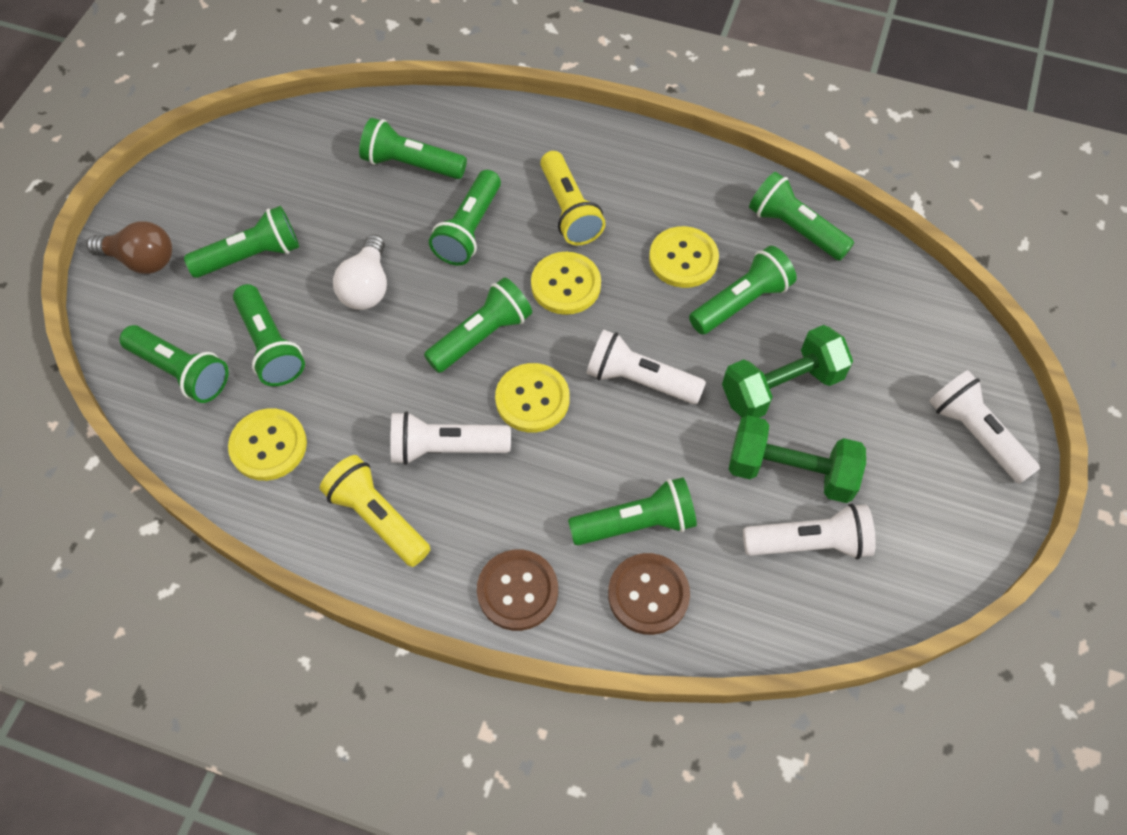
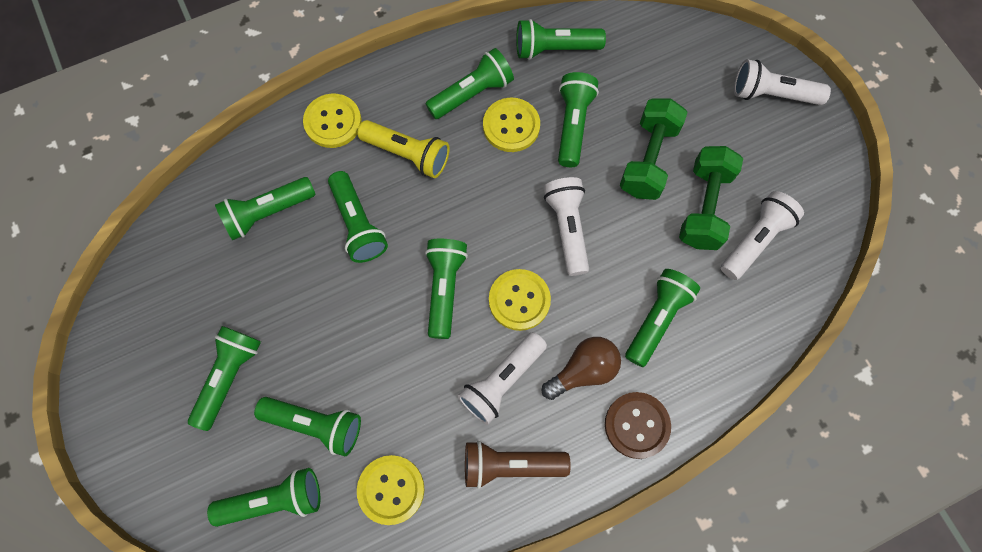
camera: 45 degrees left, 10 degrees up
(141, 260) = (151, 453): brown light bulb -> brown light bulb (583, 370)
(367, 287) = (334, 324): white light bulb -> none
(378, 518) = (510, 465): yellow flashlight -> brown flashlight
(566, 285) = (459, 207): yellow button -> yellow button (333, 122)
(639, 380) = (567, 228): white flashlight -> white flashlight turned 105 degrees clockwise
(648, 594) = (706, 354): brown button -> none
(678, 207) = (472, 93): none -> green flashlight
(790, 471) = (704, 207): green dumbbell -> green dumbbell turned 45 degrees counterclockwise

